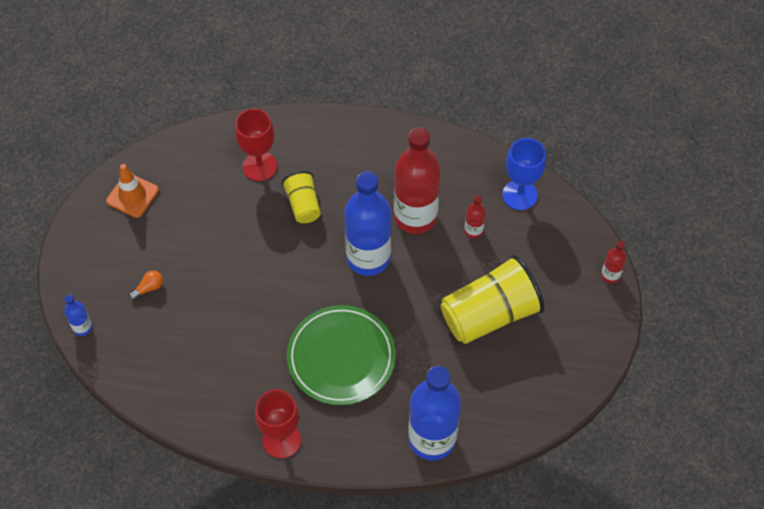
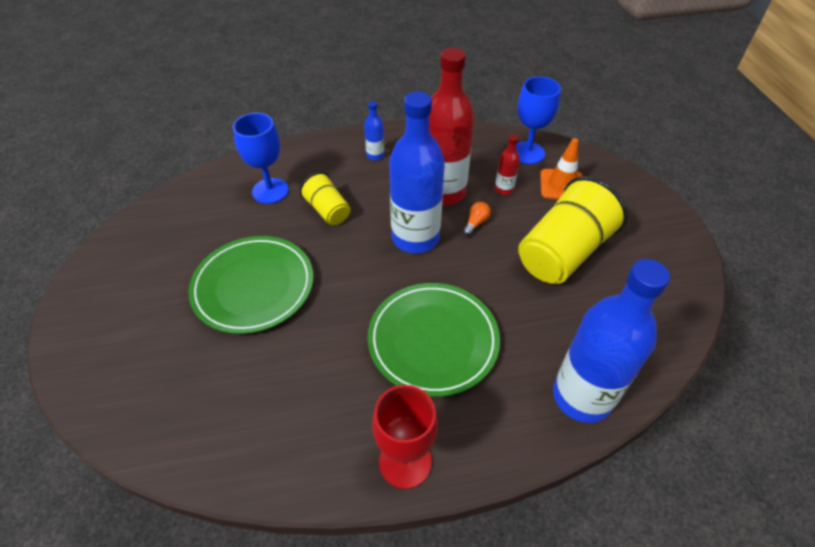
camera: 20 degrees left, 10 degrees down
(82, 327) = (98, 406): blue bottle -> blue bottle (375, 155)
(132, 195) = (136, 249): orange traffic cone -> orange traffic cone (561, 185)
(149, 288) = (177, 335): orange light bulb -> orange light bulb (476, 223)
(217, 263) = (253, 286): none -> green plate
(259, 166) = (270, 191): red goblet -> blue goblet
(610, 275) = (648, 190): red bottle -> none

